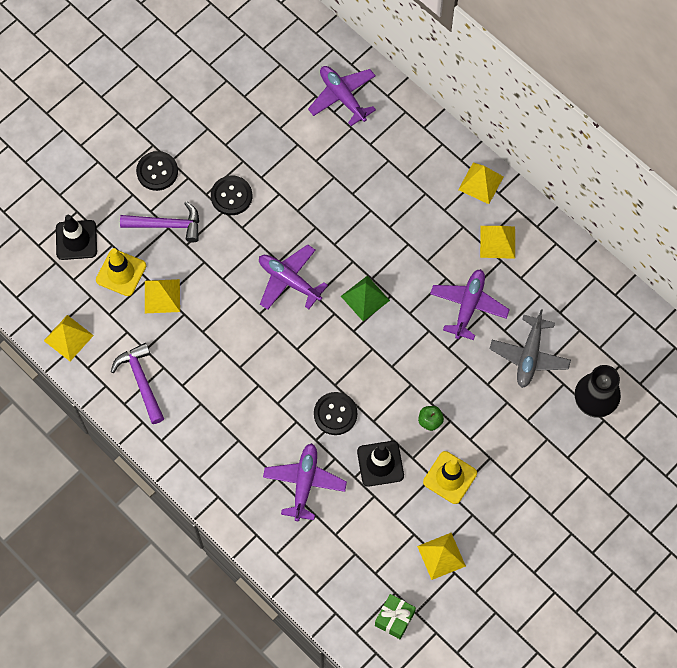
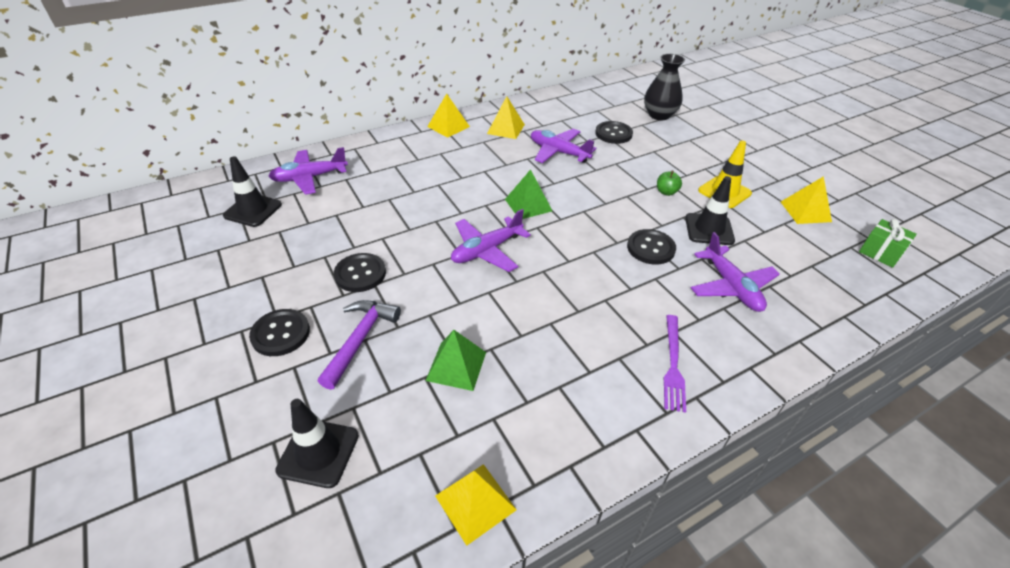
camera: 75 degrees left, 25 degrees down
(121, 273) = (400, 405): yellow traffic cone -> none
(141, 381) = (574, 417): purple hammer -> none
(162, 296) = (456, 366): yellow pyramid -> green pyramid
(204, 441) = (673, 364): none -> purple fork
(281, 77) = (253, 210): none -> black traffic cone
(304, 483) = (731, 286): purple plane -> purple plane turned 135 degrees counterclockwise
(529, 355) = (613, 134): grey plane -> black button

